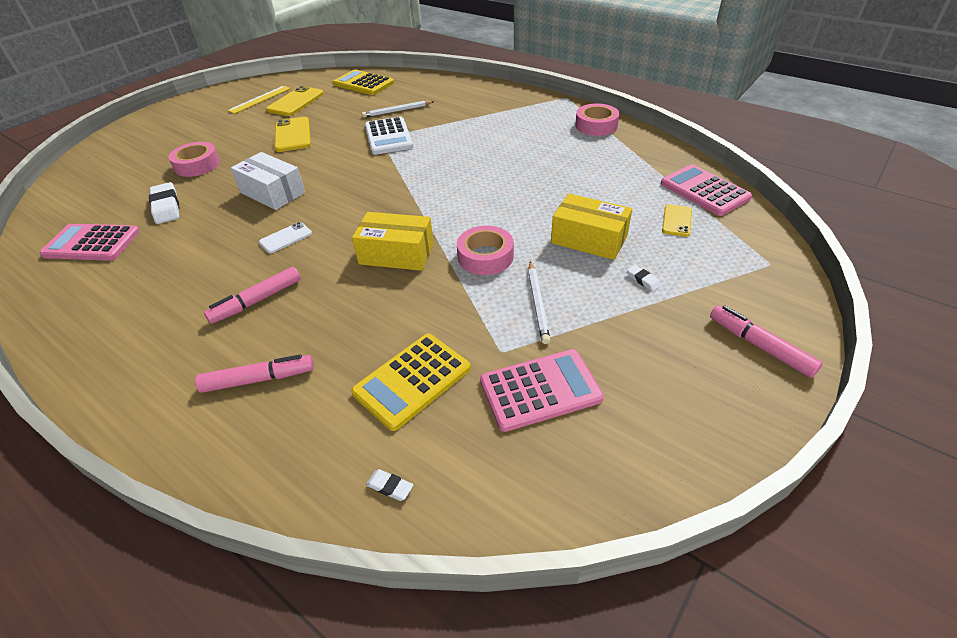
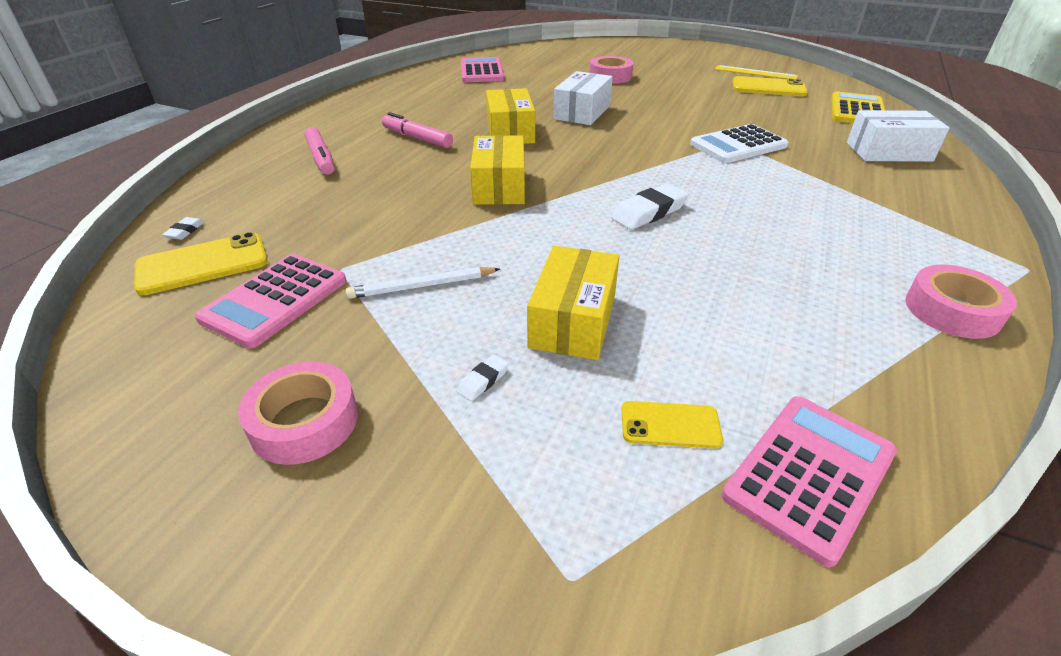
camera: 75 degrees right, 5 degrees down
(166, 207) = (539, 81): white eraser -> white eraser (649, 212)
(286, 238) = (510, 132): white phone -> yellow box
(292, 135) = (696, 100): yellow phone -> yellow phone (203, 264)
(397, 111) = (808, 140): white pencil -> none
(412, 380) = (305, 223): yellow calculator -> none
(430, 92) = (888, 152): none -> white box
(485, 256) = (508, 240): pink tape -> pink tape (304, 421)
(540, 390) = (275, 300): pink calculator -> pink calculator turned 60 degrees clockwise
(759, 346) = (321, 529): pink marker -> none

